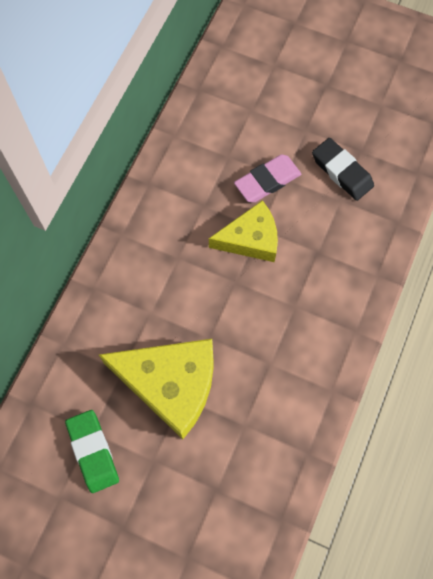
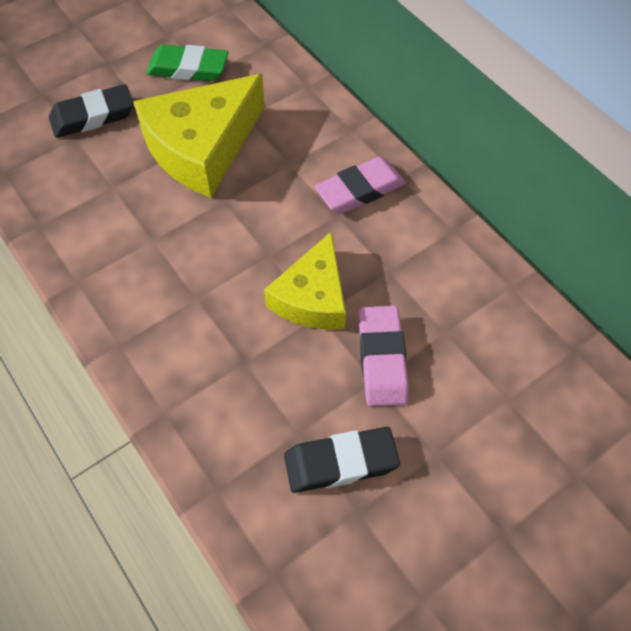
camera: 120 degrees right, 10 degrees down
(148, 254) = (360, 190): none -> pink eraser
(187, 493) = (93, 116): none -> black eraser

